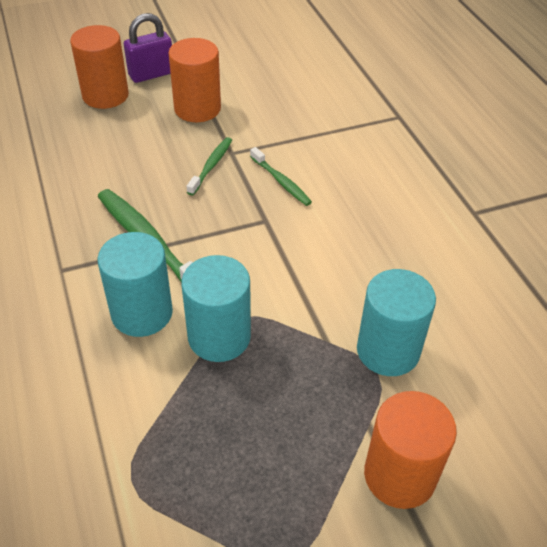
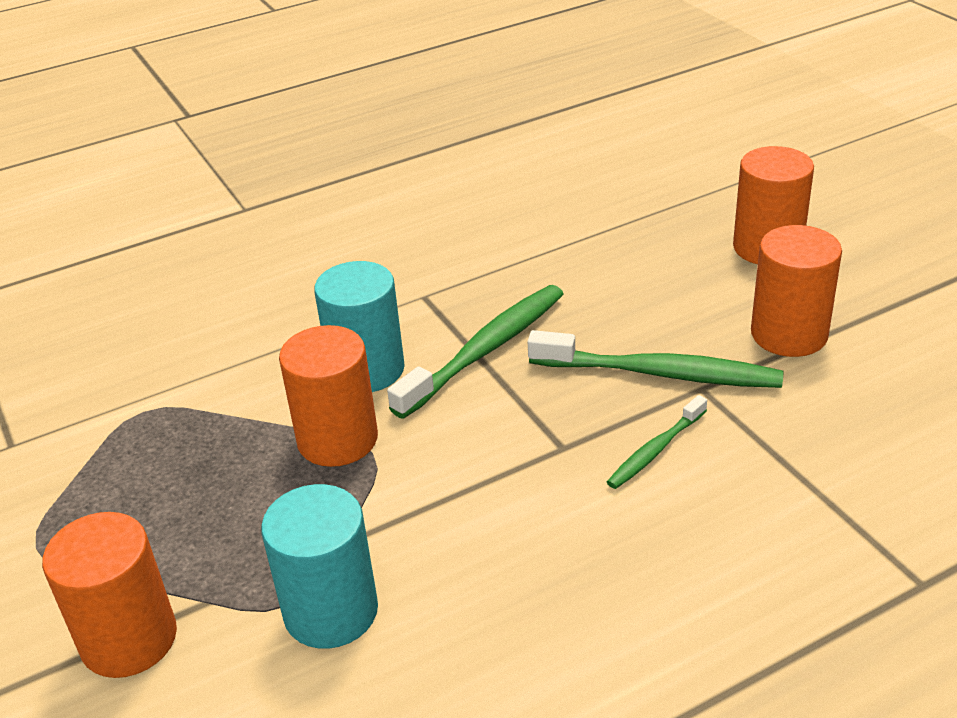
camera: 85 degrees right, 10 degrees down
(151, 74) = (847, 274): purple padlock -> none
(211, 166) = (659, 373): green toothbrush -> green toothbrush, size x1.82
(219, 337) = (337, 439): turquoise cylinder -> orange cylinder

